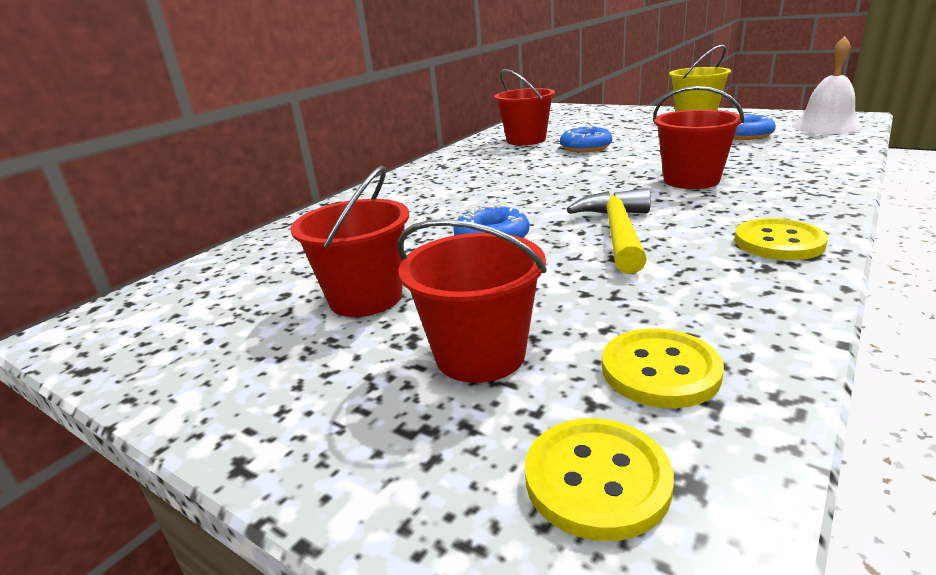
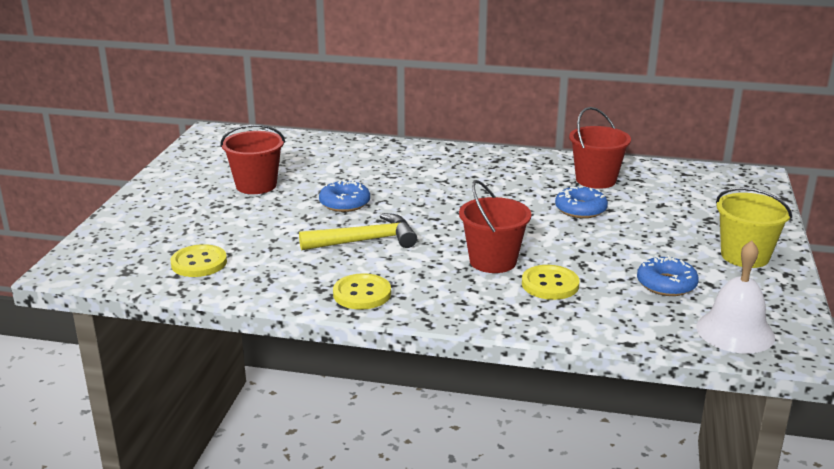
camera: 65 degrees right, 0 degrees up
(480, 355) = (206, 222): red bucket -> none
(597, 479) = (126, 255): yellow button -> yellow button (550, 284)

